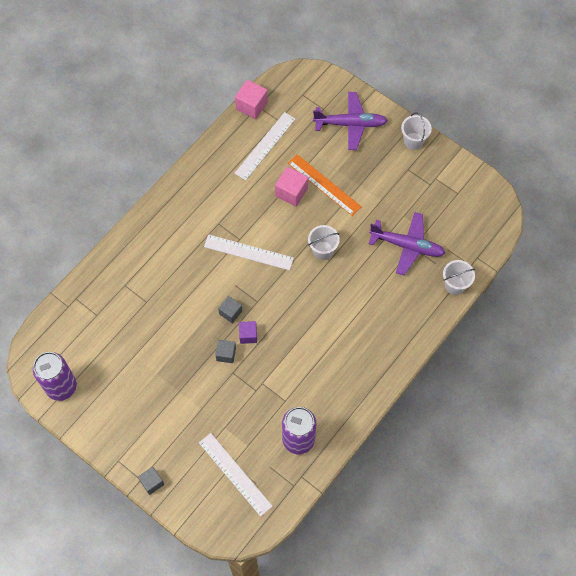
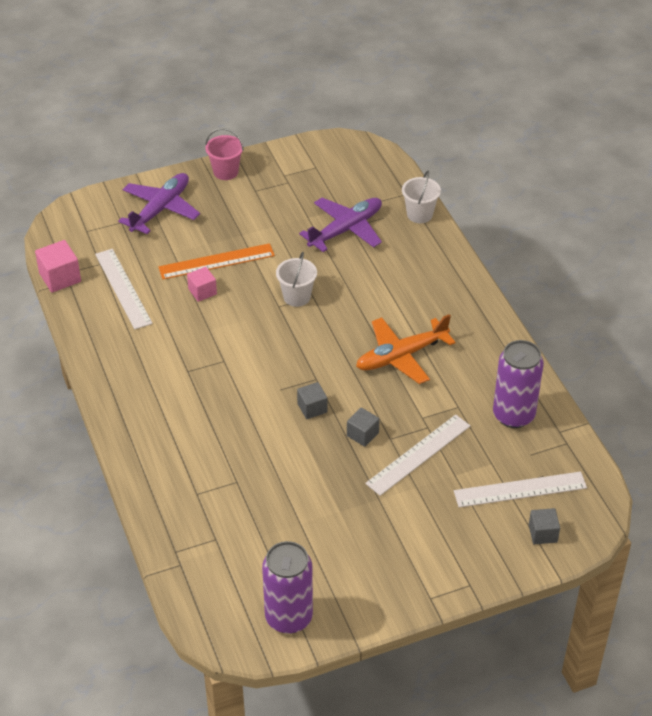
camera: 60 degrees left, 20 degrees down
(152, 482) = (481, 575): grey cube -> grey cube (542, 533)
(248, 252) = (248, 360): white ruler -> white ruler (418, 454)
(248, 335) = (353, 404): purple cube -> none
(291, 192) = (202, 292): pink cube -> pink cube, size x0.66
(309, 343) = (401, 356): none -> orange plane
(413, 141) = (225, 172): white bucket -> pink bucket

